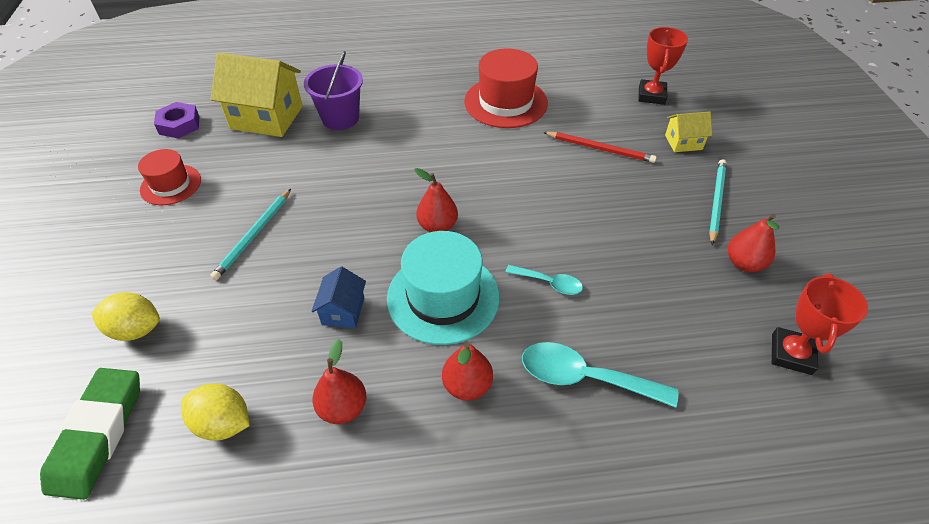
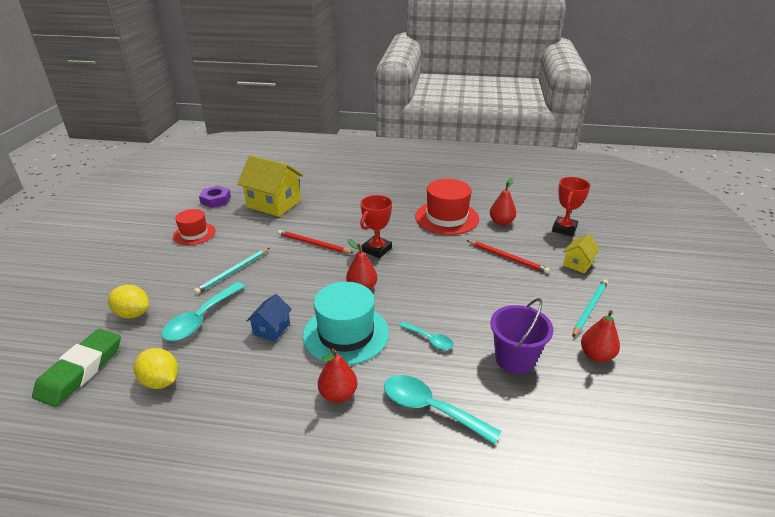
camera: 15 degrees right, 15 degrees down
(239, 316) = (201, 319): none -> turquoise spoon
(340, 118) = (323, 211): purple bucket -> purple bucket (514, 359)
(343, 408) = (244, 389): red pear -> red pear (501, 222)
(347, 171) = (313, 244): none -> red pencil
(683, 142) = (578, 264): yellow house -> yellow house turned 60 degrees counterclockwise
(791, 354) = (612, 429): red trophy -> red trophy (376, 249)

